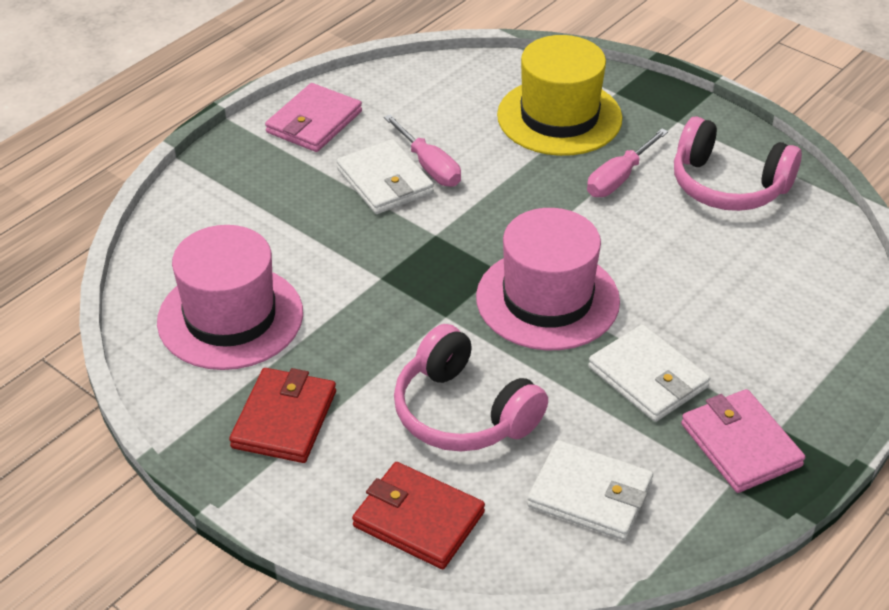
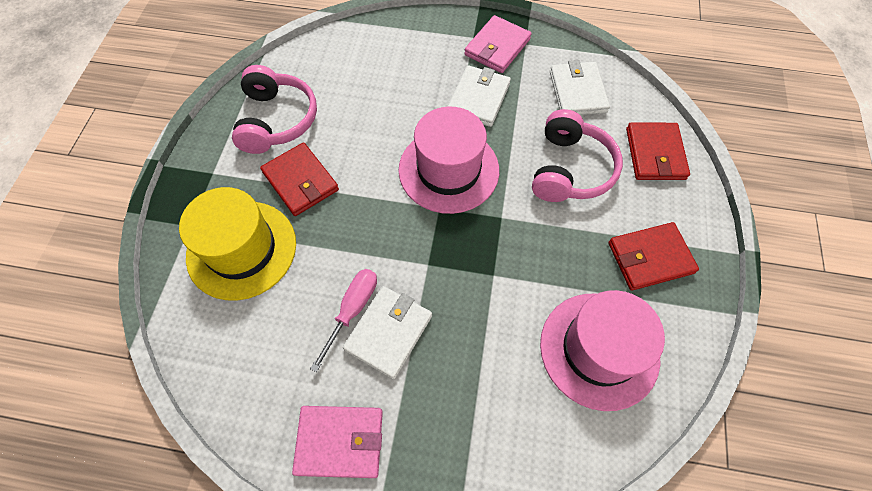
camera: 120 degrees left, 20 degrees up
(619, 178) = (300, 181): pink screwdriver -> red wallet

